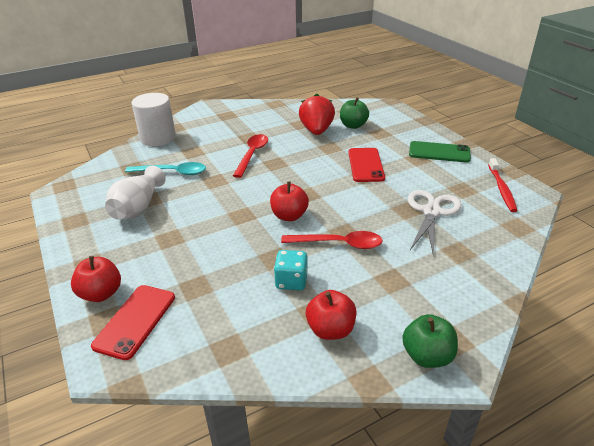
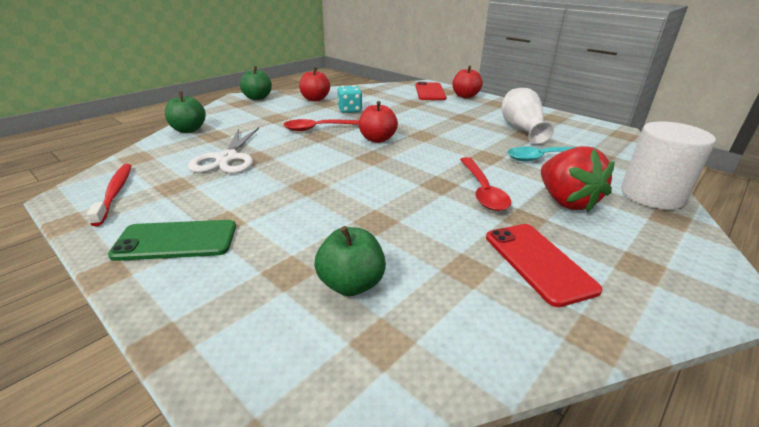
camera: 160 degrees right, 5 degrees down
(316, 131) = (420, 254): red strawberry -> red strawberry (566, 201)
(365, 165) = (308, 199): red phone -> red phone (538, 262)
(493, 268) = (188, 130): none -> green apple

